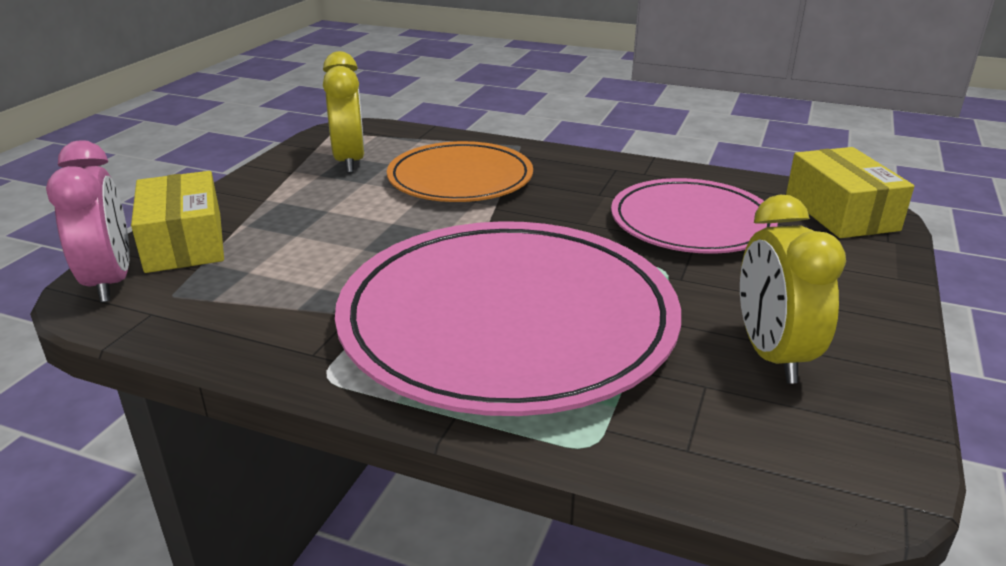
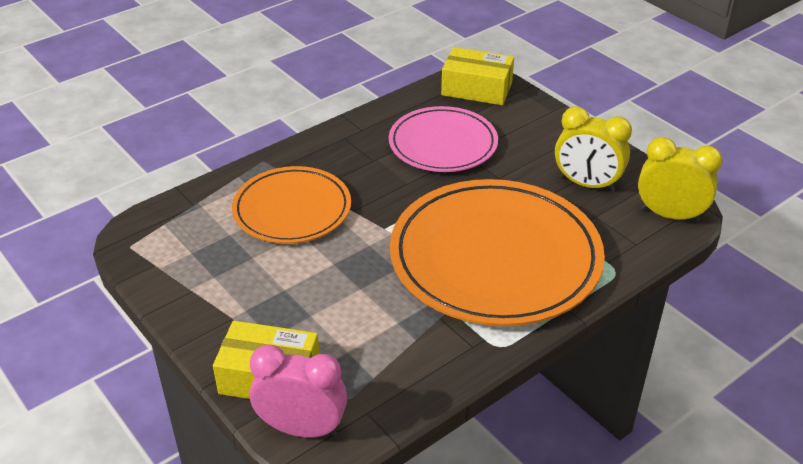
camera: 60 degrees left, 10 degrees up
(350, 161) = (202, 253): yellow clock -> yellow clock (669, 215)
(508, 322) = (495, 258): pink plate -> orange plate

